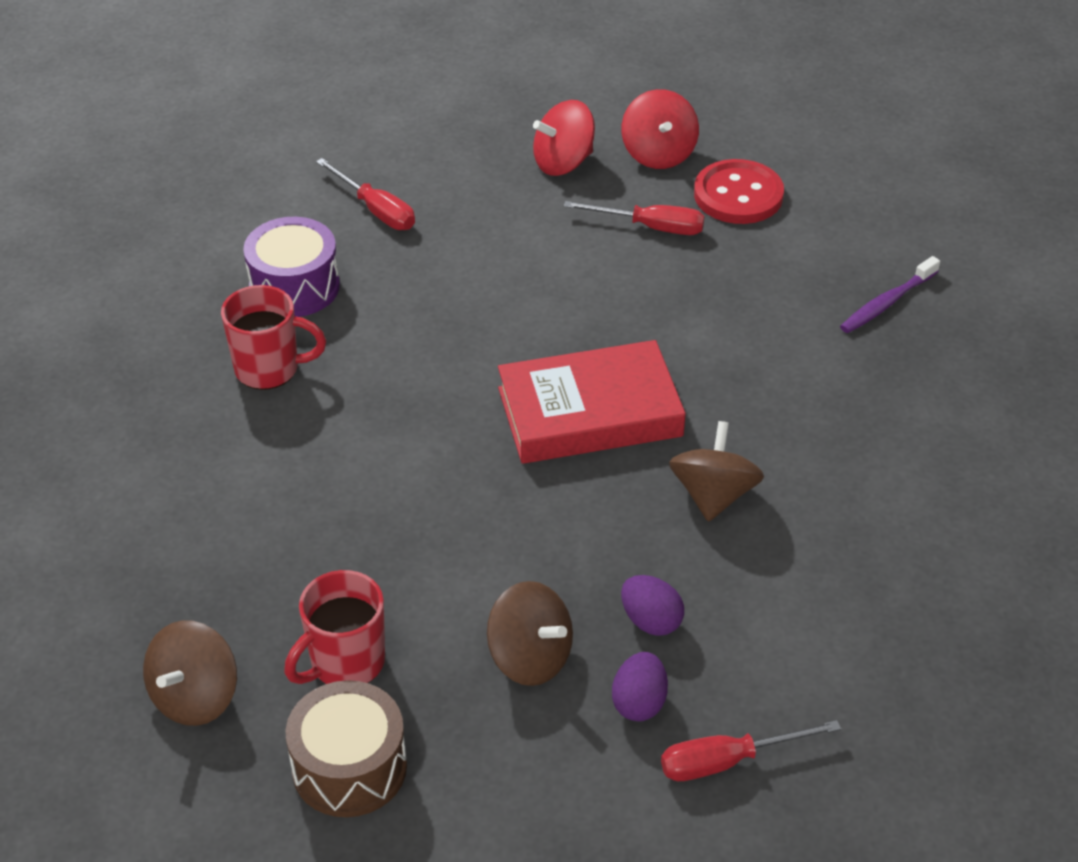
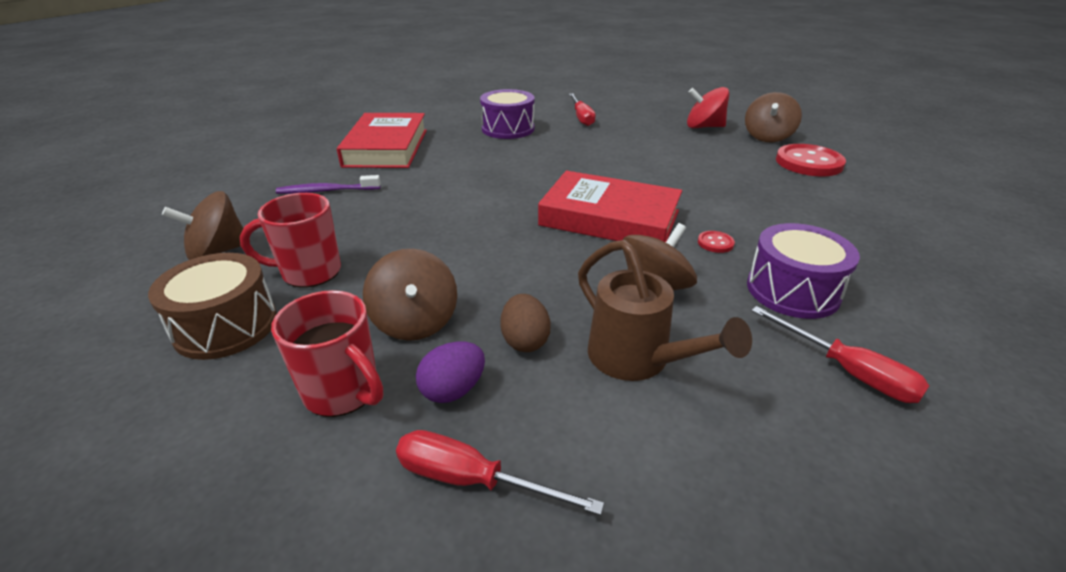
camera: 35 degrees right, 10 degrees down
(161, 413) = (386, 148): none -> red book
(269, 369) = (456, 149): red mug -> red mug (343, 392)
(650, 227) = (734, 160): red screwdriver -> red screwdriver (847, 371)
(651, 621) = (525, 341): purple egg -> brown egg
(658, 154) = (767, 137): red spinning top -> brown spinning top
(726, 398) = (715, 243): none -> red button
(760, 587) = (637, 360): none -> brown watering can
(835, 432) = (792, 290): none -> purple drum
(887, 303) = (894, 237): purple toothbrush -> purple toothbrush (327, 191)

